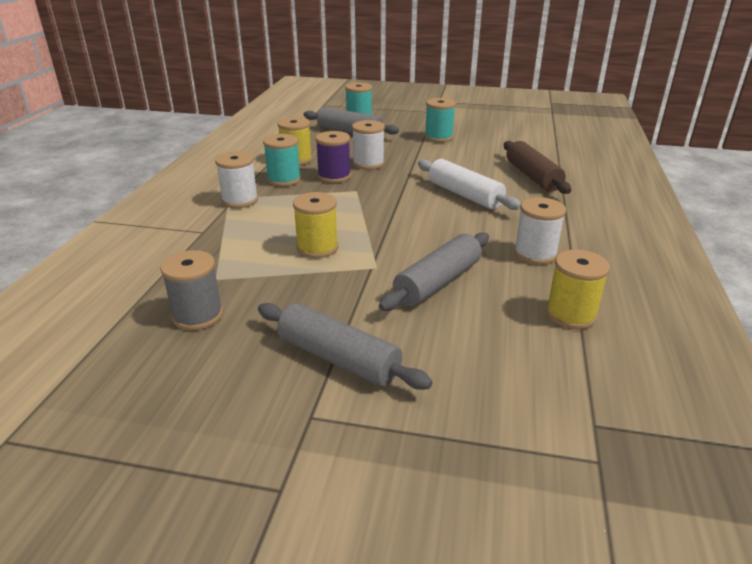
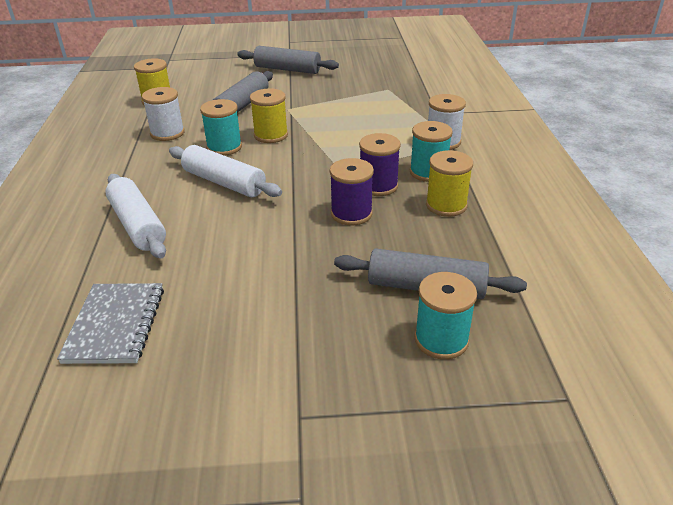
camera: 165 degrees right, 5 degrees up
(198, 315) = (376, 73): grey spool -> none
(317, 248) = (338, 114): yellow spool -> yellow spool (271, 135)
(368, 164) = (351, 214): white spool -> purple spool
(438, 137) = (271, 299): turquoise spool -> turquoise spool (224, 147)
(526, 139) = (115, 325): none -> grey notebook
(532, 176) = (138, 225): brown rolling pin -> white rolling pin

